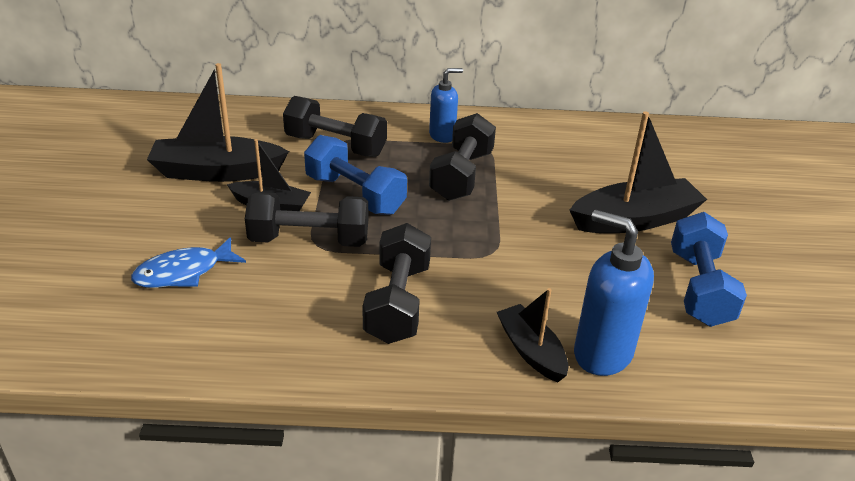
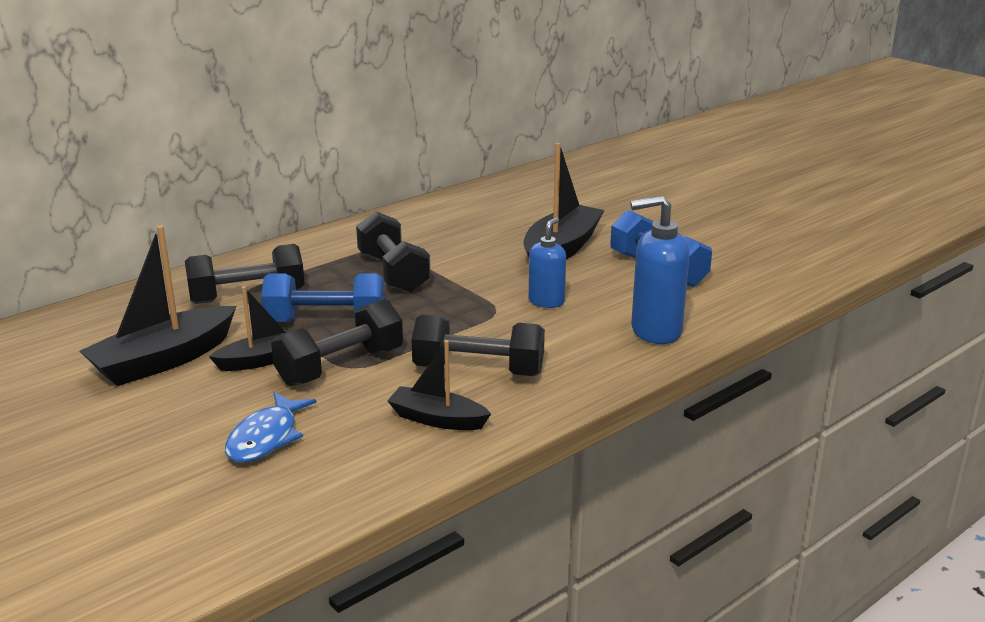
camera: 40 degrees left, 10 degrees down
(397, 303) = (478, 370): black dumbbell -> black dumbbell turned 45 degrees counterclockwise
(442, 136) = (332, 253): blue soap dispenser -> blue soap dispenser (546, 301)
(531, 351) = (612, 351): black boat -> black boat (437, 419)

